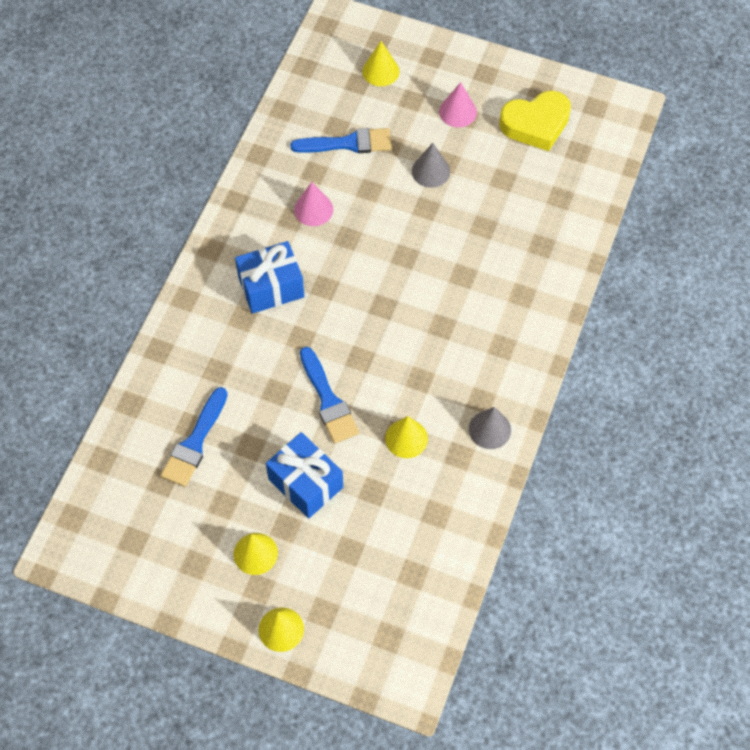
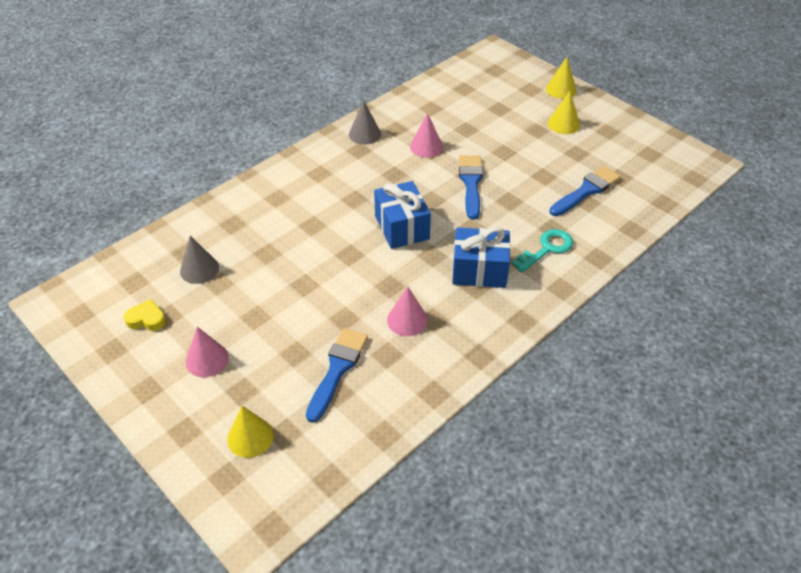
camera: 155 degrees left, 15 degrees down
(214, 340) = (547, 249): none -> turquoise key
(306, 483) = (512, 146): blue gift -> blue gift (401, 227)
(347, 143) = (337, 370): blue brush -> blue brush turned 90 degrees clockwise
(406, 438) = (426, 147): yellow cone -> pink cone
(430, 171) = (276, 313): grey cone -> grey cone (199, 269)
(536, 124) = (146, 319): yellow heart -> yellow heart, size x0.52

